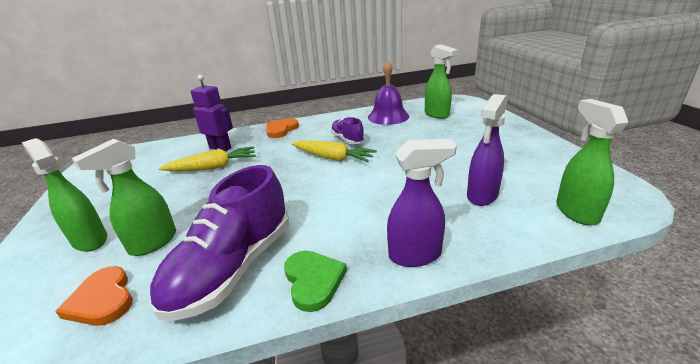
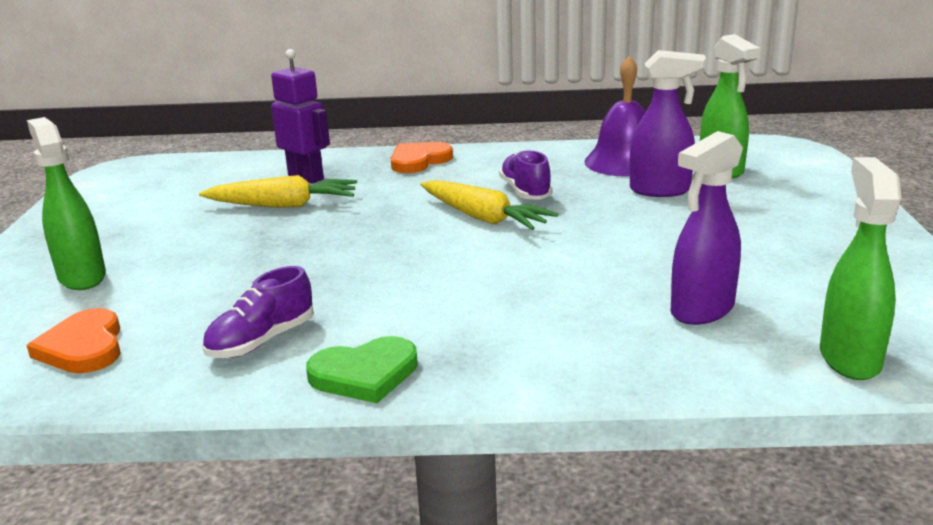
camera: 15 degrees right, 5 degrees down
(152, 243) = (163, 294): green spray bottle -> none
(233, 268) = (262, 341): purple shoe -> purple shoe, size x0.51
(313, 280) = (365, 374): green heart -> green heart turned 75 degrees clockwise
(415, 255) = (532, 370): purple spray bottle -> purple spray bottle (661, 190)

